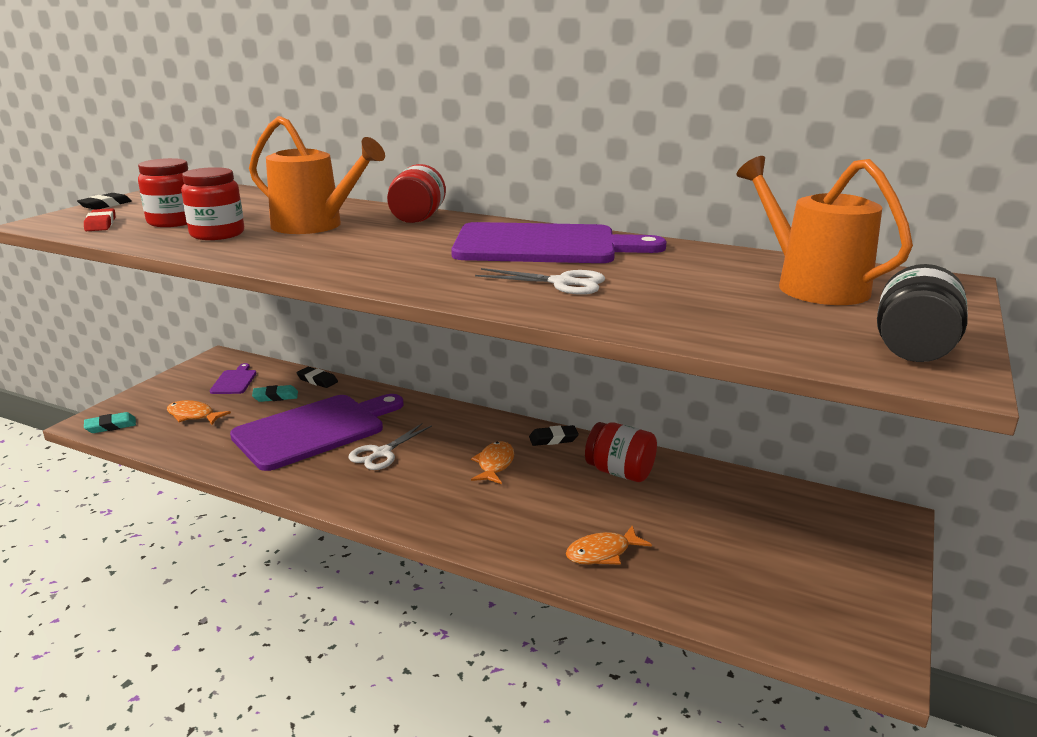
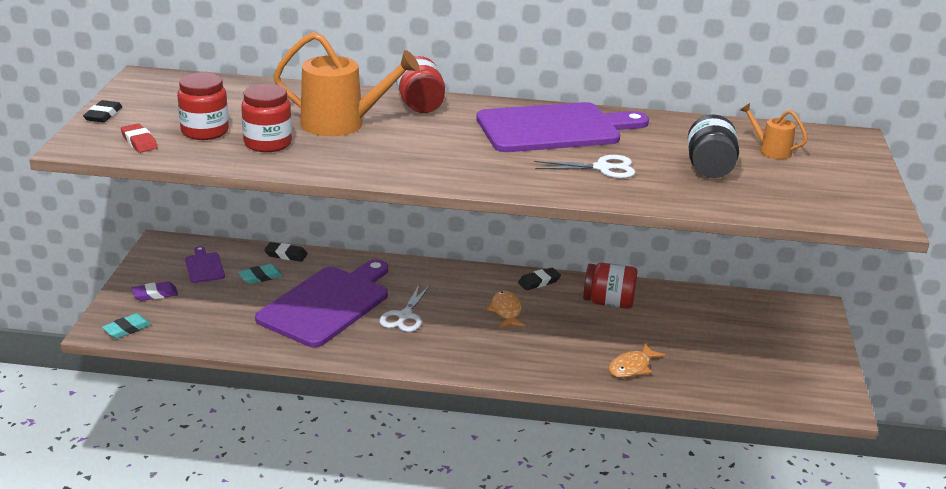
camera: 20 degrees left, 5 degrees up
(167, 399) = (155, 294): none -> purple eraser
(193, 416) = (199, 307): orange fish -> none
(812, 285) = (770, 150): orange watering can -> orange watering can, size x0.50
(913, 349) = (857, 200): black jar -> black jar (709, 168)

